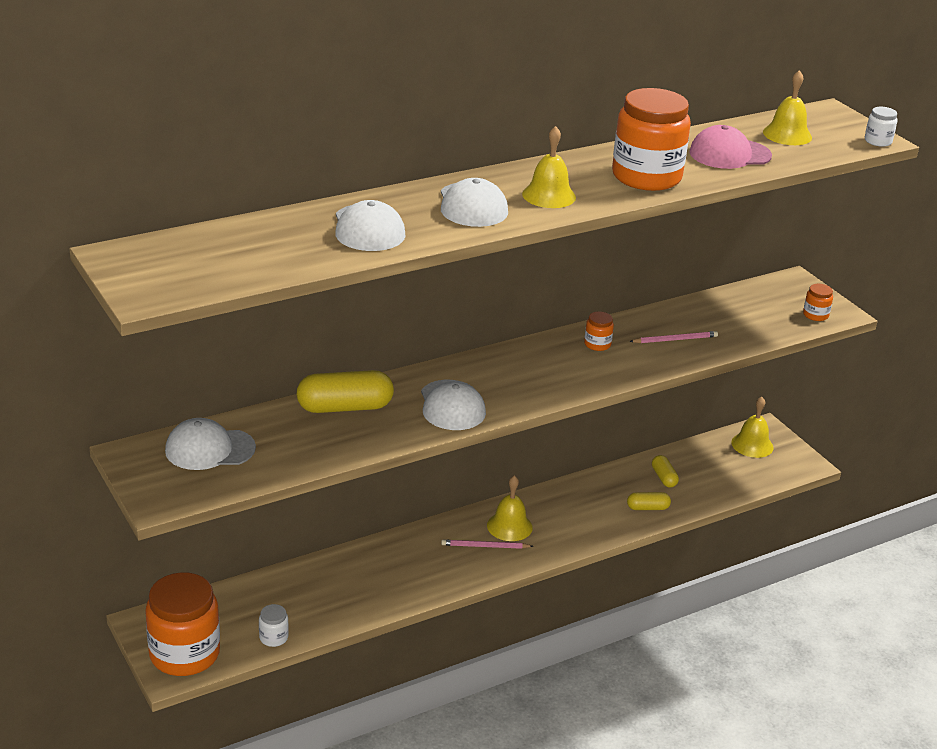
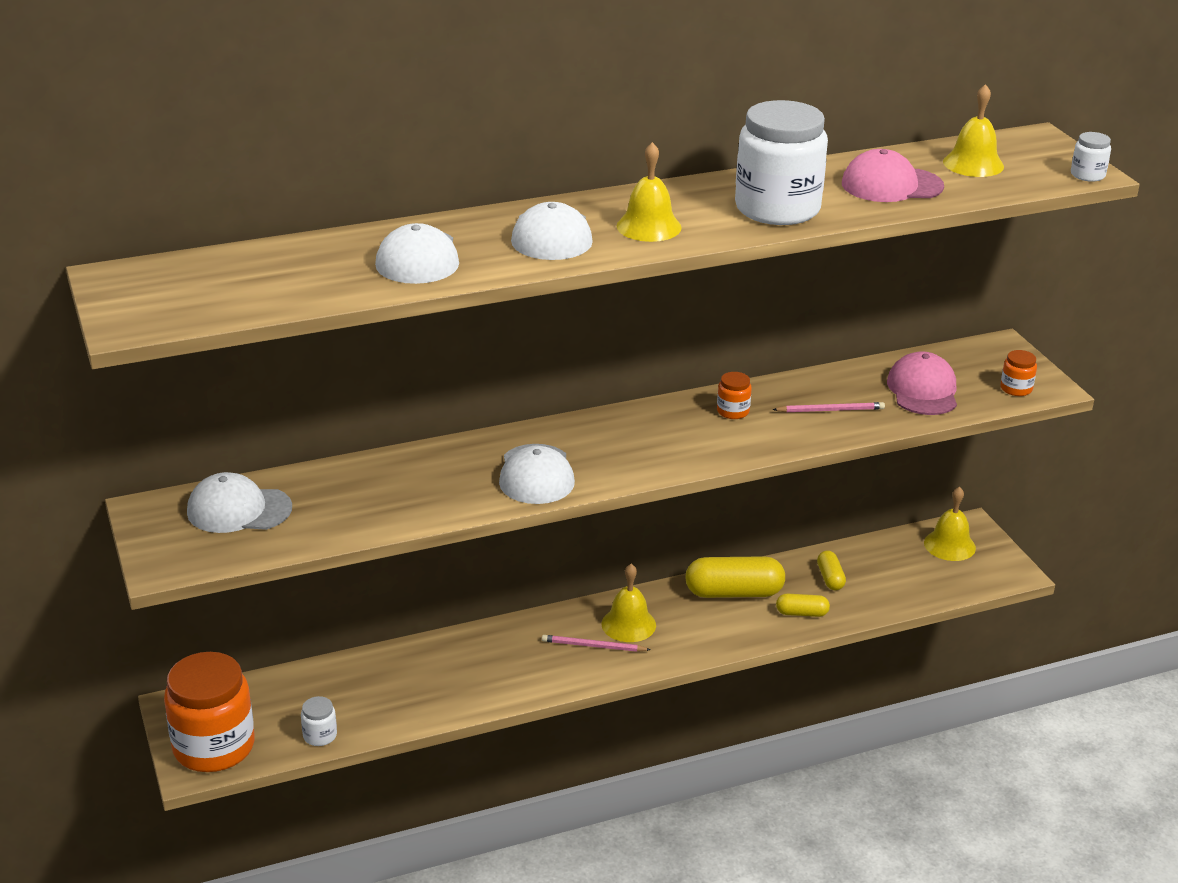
camera: 10 degrees right, 0 degrees up
(345, 407) = (409, 470): yellow capsule -> yellow capsule (734, 592)
(646, 177) = (777, 208): orange jar -> white jar
(743, 319) = (923, 390): none -> pink cap

